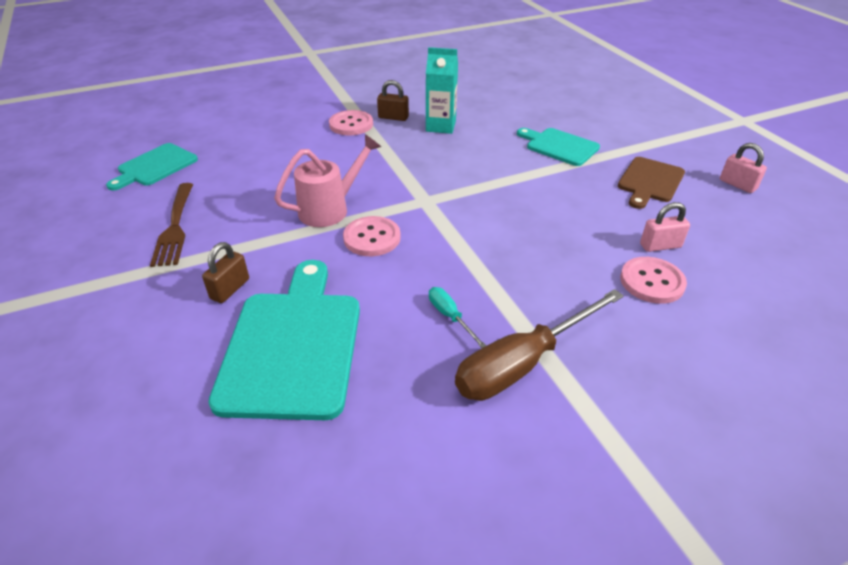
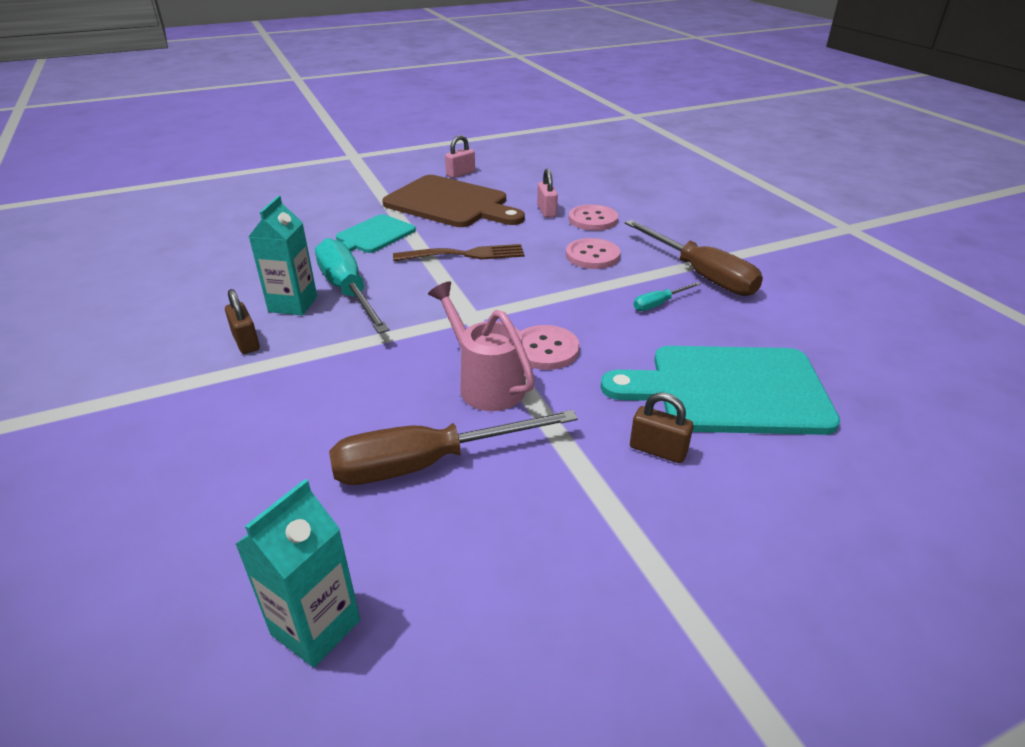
camera: 90 degrees left, 5 degrees down
(155, 166) = (316, 627): turquoise cutting board -> turquoise carton
(175, 226) = (526, 539): brown fork -> brown fork (464, 255)
(253, 190) = (428, 463): none -> brown screwdriver
(351, 124) = (250, 380): pink button -> pink button (592, 256)
(393, 117) = (246, 342): brown padlock -> brown padlock turned 45 degrees counterclockwise
(461, 144) = (348, 291): none -> turquoise screwdriver
(650, 181) = (450, 203): brown cutting board -> brown cutting board, size x1.70

